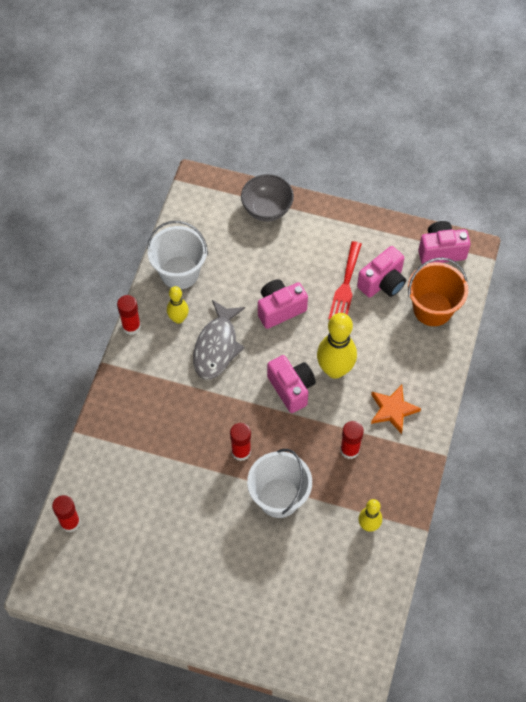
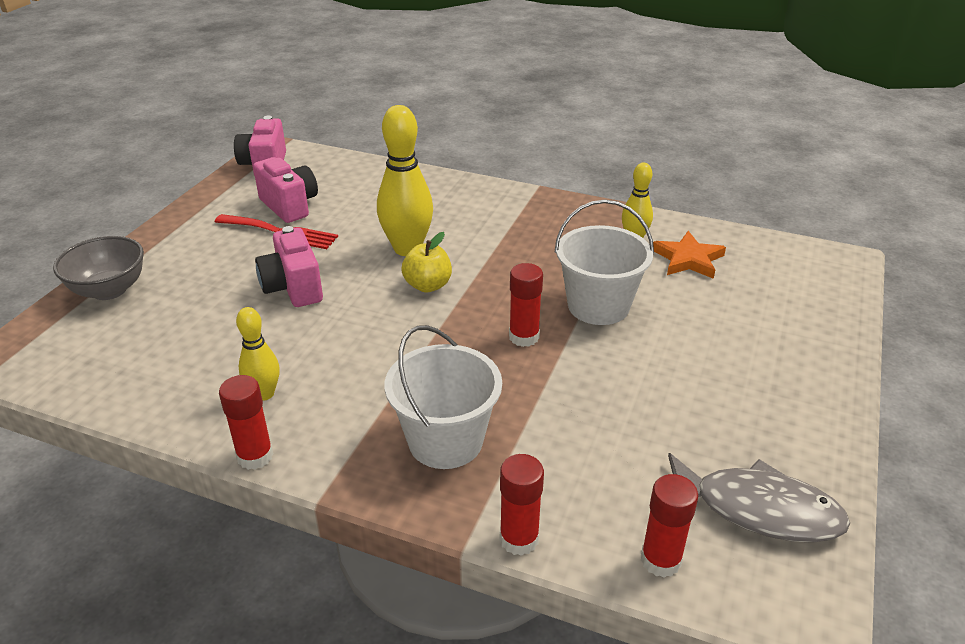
camera: 85 degrees left, 25 degrees down
(179, 272) = (172, 389): white bucket -> white bucket (445, 441)
(217, 346) = (334, 353): grey fish -> grey fish (757, 509)
(291, 388) = (428, 285): pink camera -> yellow apple
(349, 450) = (528, 245): red glue stick -> red glue stick (519, 539)
(393, 410) = (475, 212): orange star -> orange star (688, 259)
(432, 309) = (343, 177): orange bucket -> none

